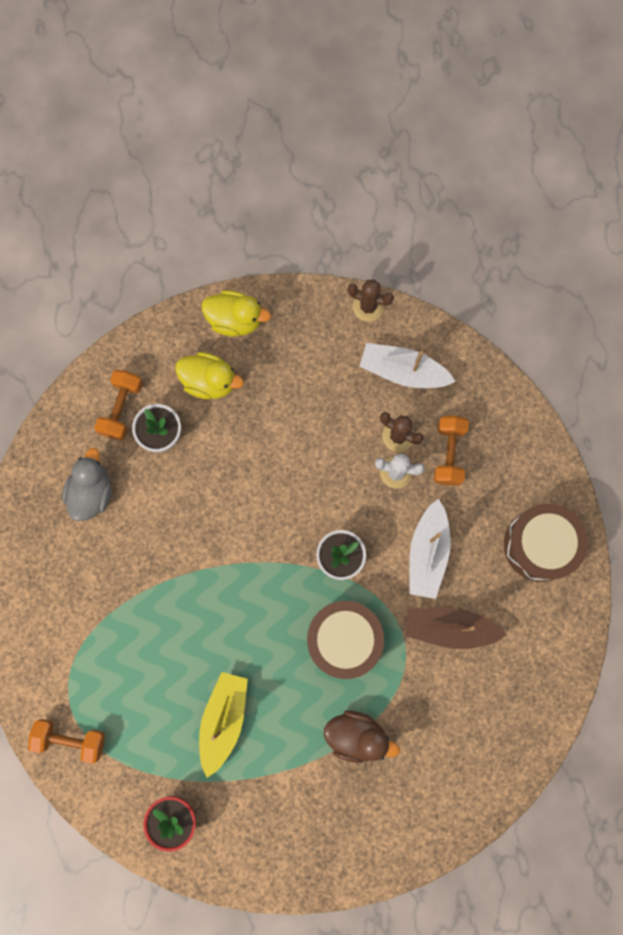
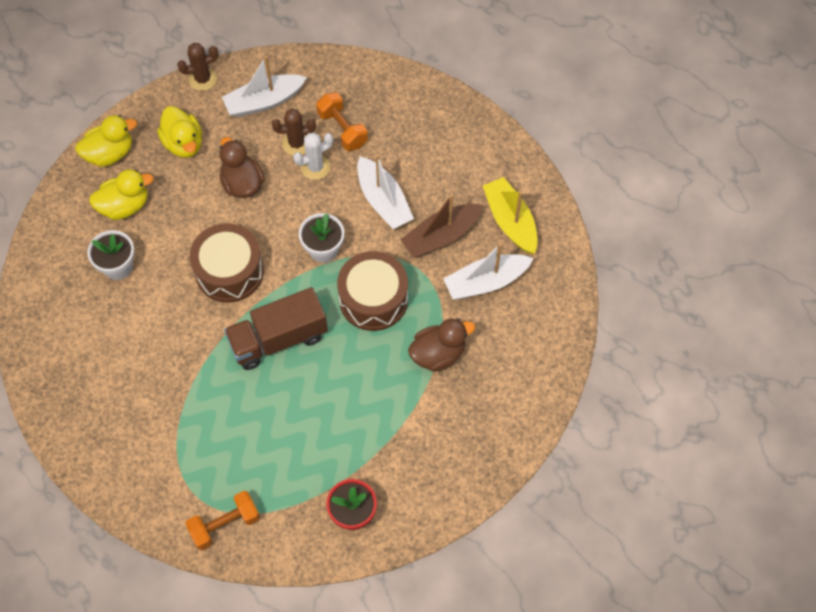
camera: 40 degrees left, 15 degrees down
(92, 492) = (95, 343): grey duck -> none
(121, 408) = (70, 271): orange dumbbell -> none
(223, 719) = (332, 419): yellow boat -> yellow boat (510, 221)
(238, 611) = (278, 339): none -> brown truck
(303, 359) = (184, 143): none -> yellow duck
(322, 438) = (242, 183): none -> brown duck
(451, 703) = (486, 282): none -> white boat
(540, 545) = (456, 140): brown drum -> brown drum (229, 271)

